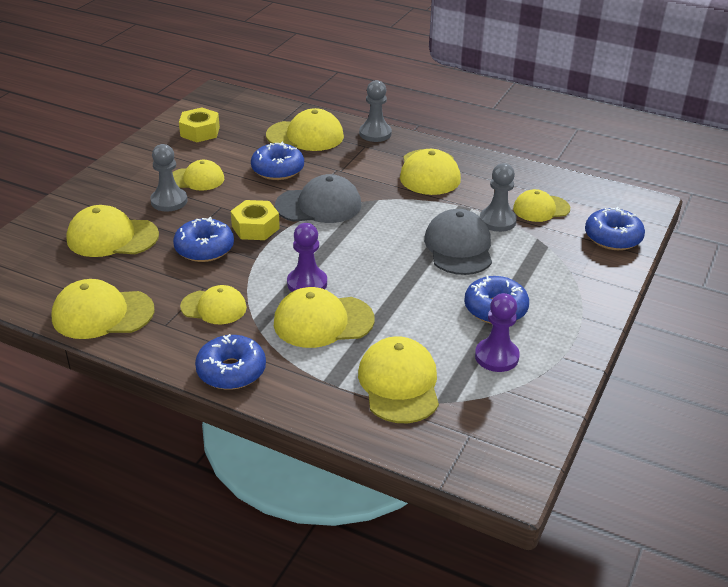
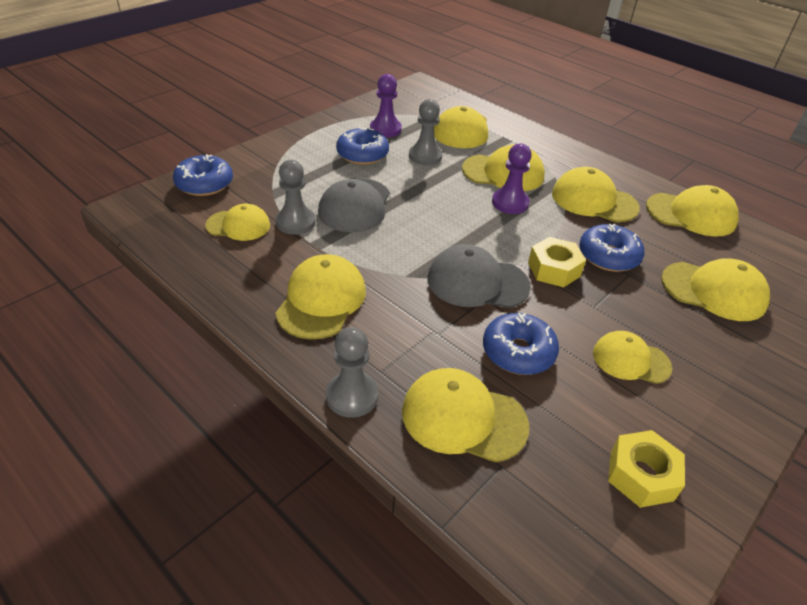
camera: 165 degrees left, 5 degrees up
(169, 201) = (661, 329): grey pawn -> grey pawn (425, 156)
(214, 307) = (594, 200): yellow cap -> yellow cap, size x1.50
(231, 371) = (577, 157): blue donut -> none

